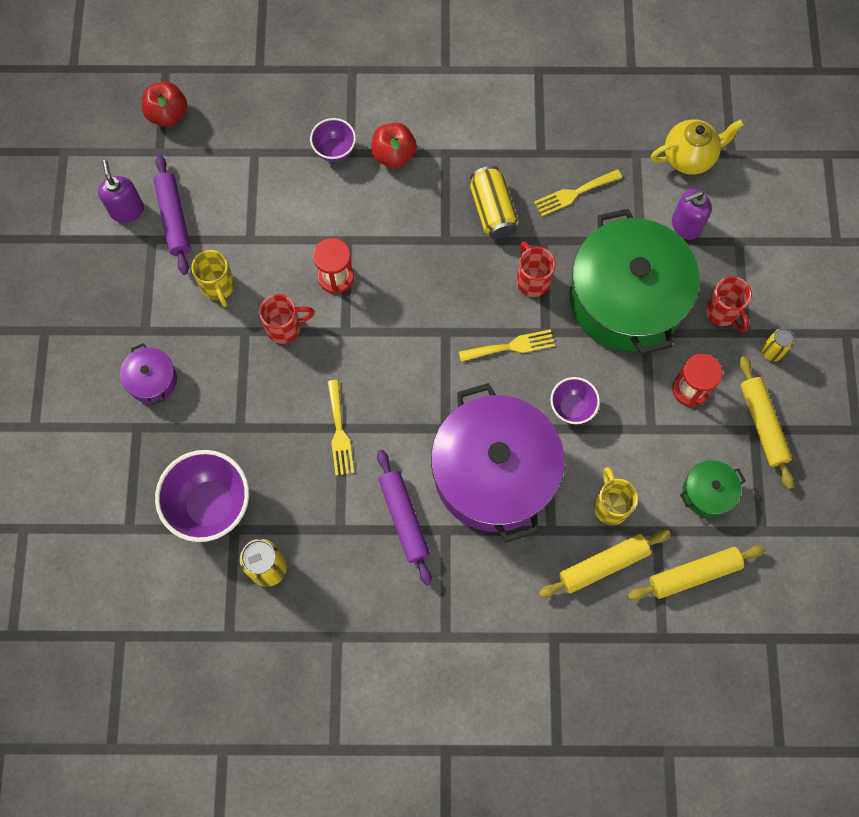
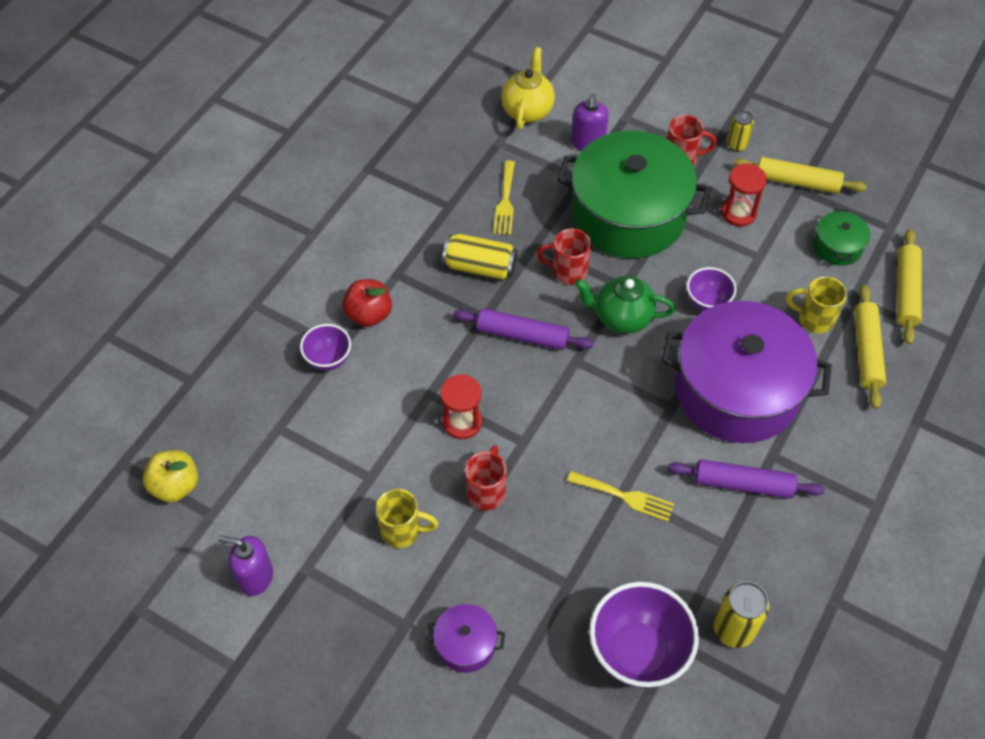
camera: 60 degrees left, 15 degrees down
(168, 114) = (175, 486): red apple -> yellow apple
(174, 218) = (297, 536): purple rolling pin -> purple rolling pin (522, 335)
(511, 346) = (621, 318): yellow fork -> green teapot

